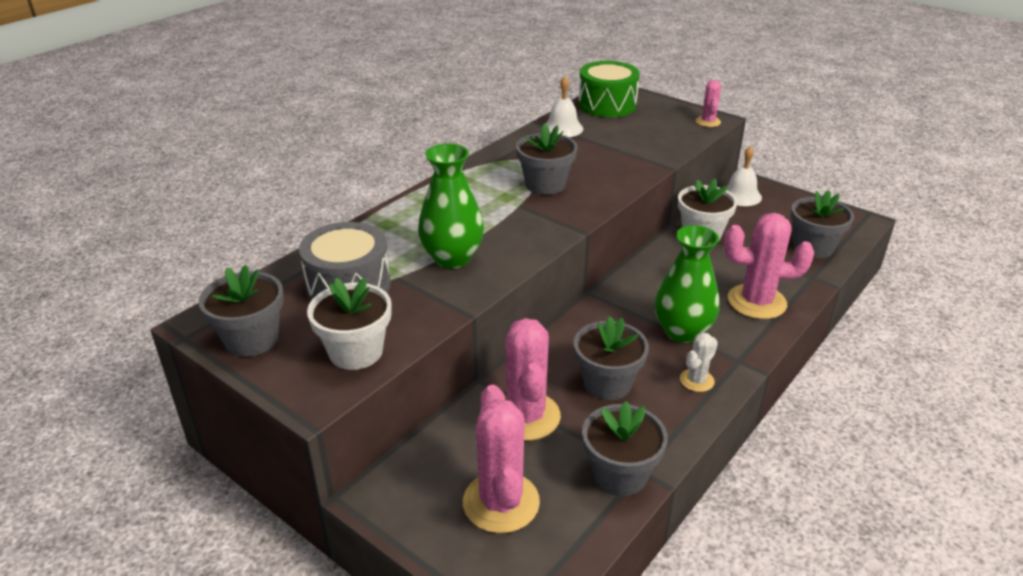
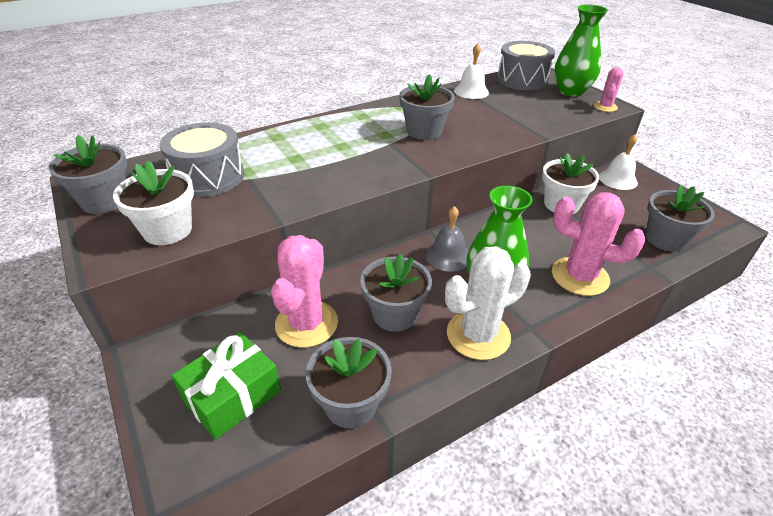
camera: 20 degrees right, 5 degrees up
(452, 258) = (303, 173): green vase -> green vase (571, 91)
(501, 502) = (232, 396): pink cactus -> green gift
(607, 104) = (522, 80): green drum -> grey drum
(622, 313) = (448, 256): none -> grey bell
(696, 380) = (478, 335): white cactus -> white cactus, size x1.91

